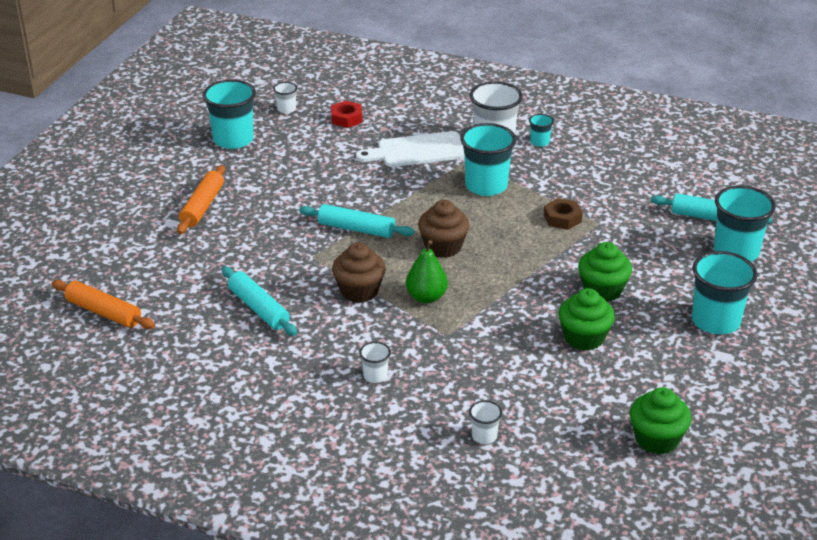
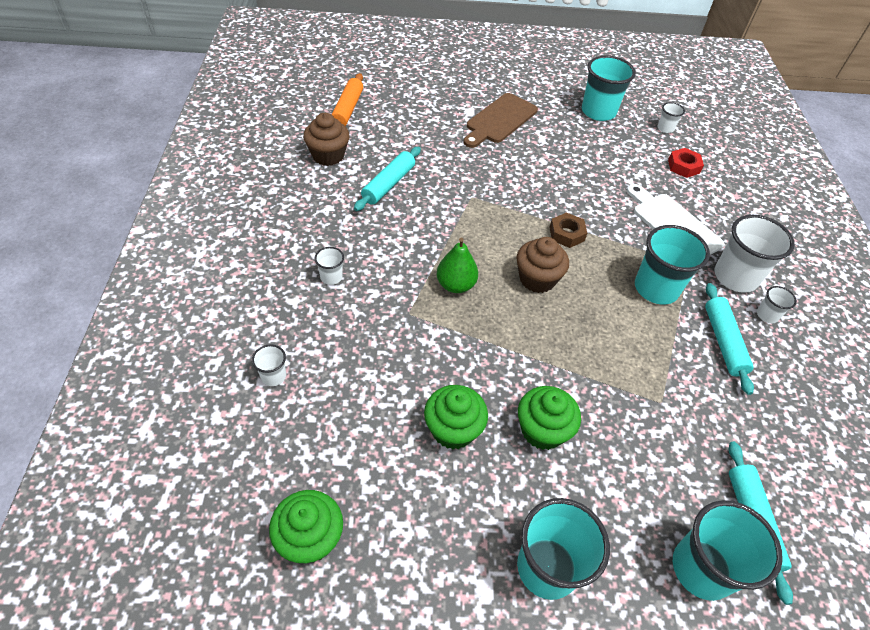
camera: 65 degrees right, 15 degrees up
(202, 206) = (499, 120): orange rolling pin -> brown cutting board
(356, 229) = (526, 214): turquoise rolling pin -> turquoise rolling pin (723, 342)
(359, 291) = (441, 237): brown cupcake -> brown cupcake (328, 155)
(539, 142) = (767, 315): turquoise cup -> white cup
(562, 218) = (646, 365): brown nut -> brown nut (566, 234)

